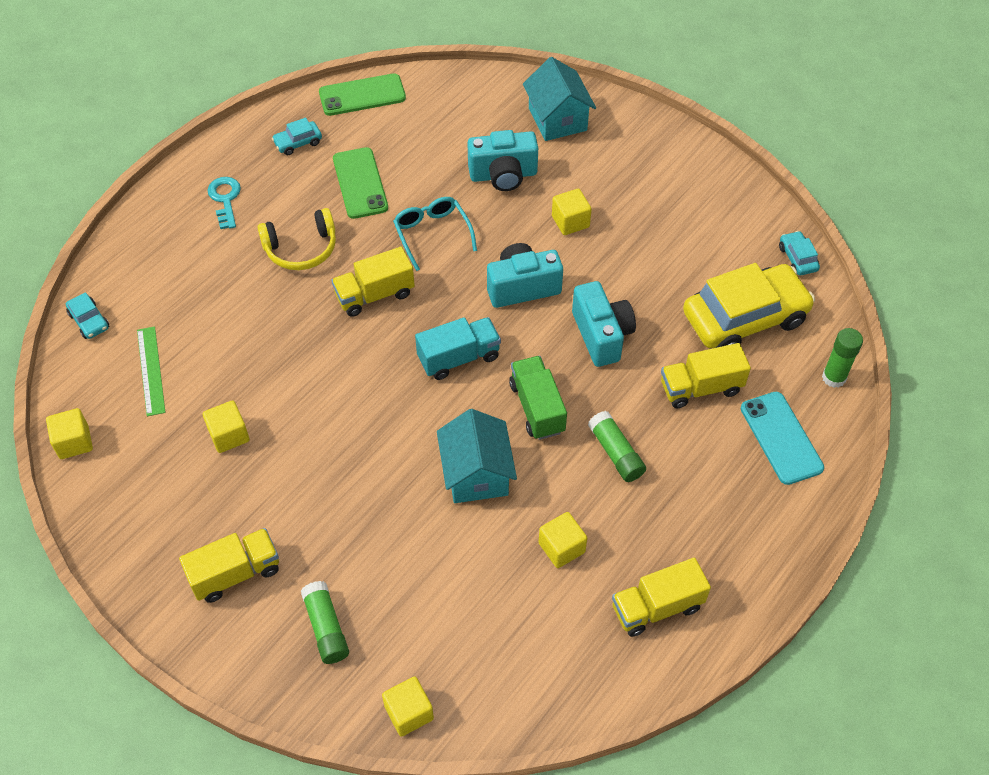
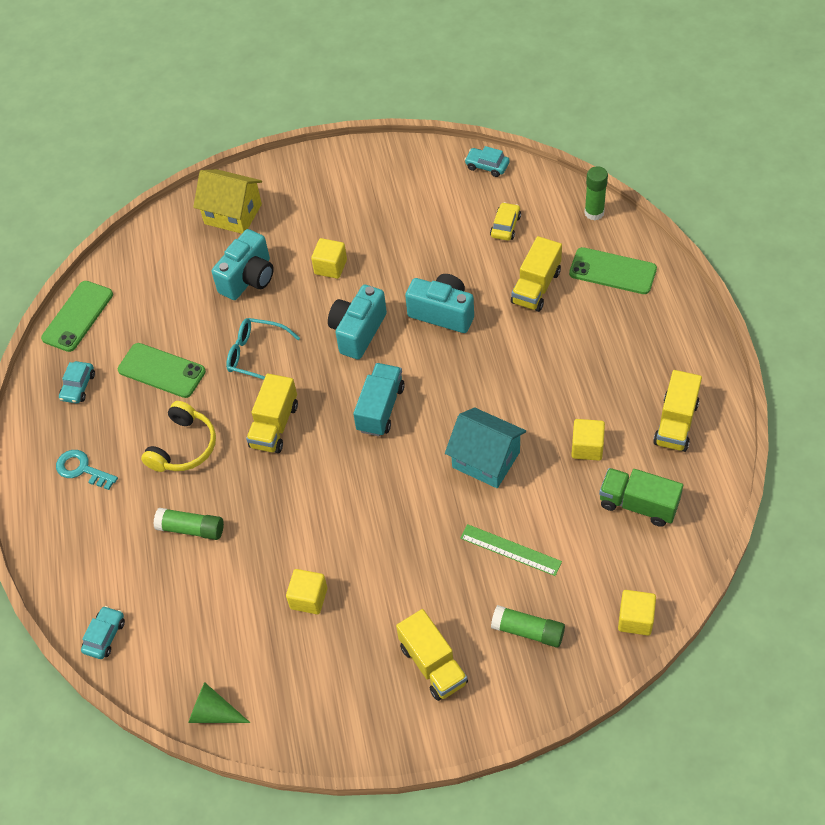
camera: 45 degrees left, 0 degrees up
(74, 442) = (213, 713): yellow cube -> green cone
(89, 321) = (105, 636): turquoise car -> turquoise car turned 75 degrees counterclockwise
(151, 370) = (197, 618): green ruler -> green ruler (510, 550)
(235, 573) = (433, 664): yellow truck -> yellow truck turned 135 degrees clockwise
(537, 407) = (465, 389): green truck -> green truck (638, 504)
(557, 119) = (233, 214): turquoise house -> yellow house
(616, 453) = (542, 368): green glue stick -> green glue stick (191, 529)
(744, 318) = (505, 226): yellow car -> yellow car, size x0.42
(781, 438) = (612, 271): turquoise phone -> green phone

